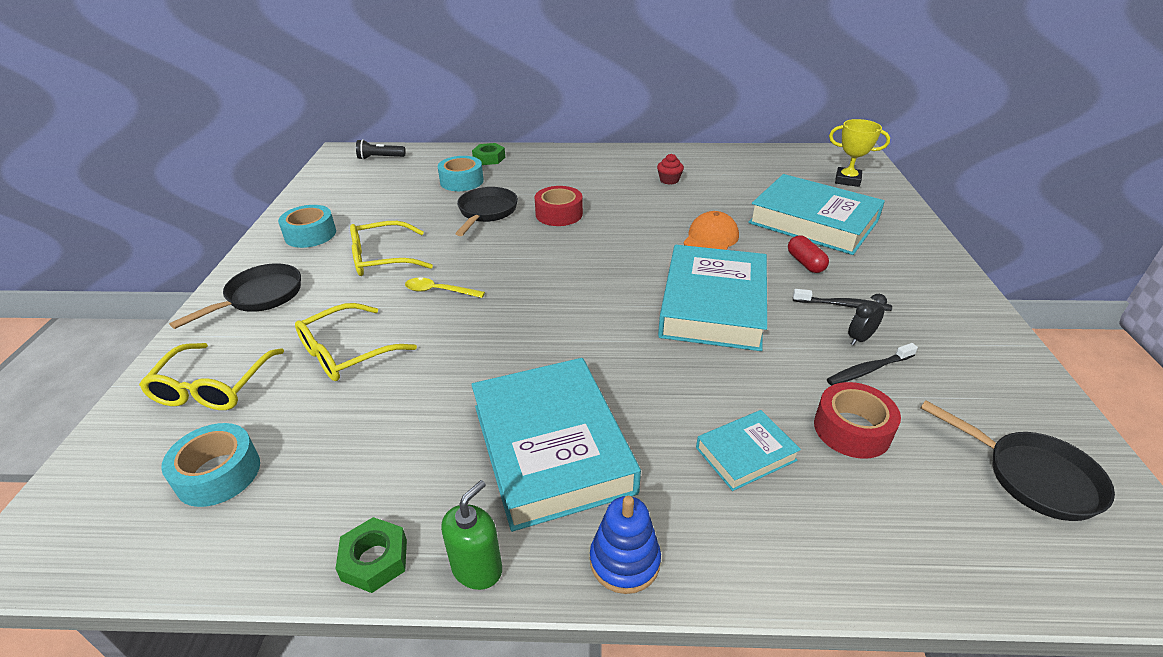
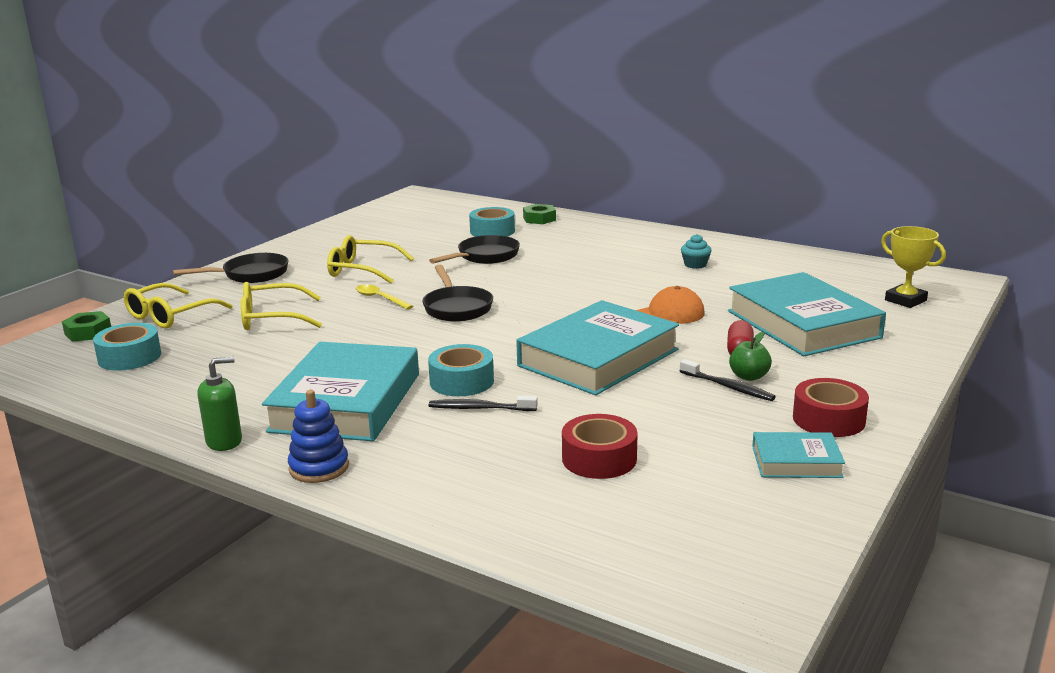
camera: 30 degrees right, 15 degrees down
(310, 234) = (327, 245): turquoise tape -> turquoise tape (461, 381)
(374, 560) = (171, 419): green nut -> green nut (88, 332)
(380, 158) = (443, 203): black flashlight -> none
(559, 214) = (548, 270): red tape -> red tape (828, 419)
(669, 180) = (695, 265): red cupcake -> turquoise cupcake
(745, 454) = (486, 446): turquoise book -> turquoise book (796, 462)
(843, 289) = (749, 376): none -> green apple
(860, 339) = (705, 411): black clock -> none
(868, 370) = (678, 431): black toothbrush -> black toothbrush (480, 408)
(1032, 477) = (720, 530): black pan -> black pan (456, 307)

